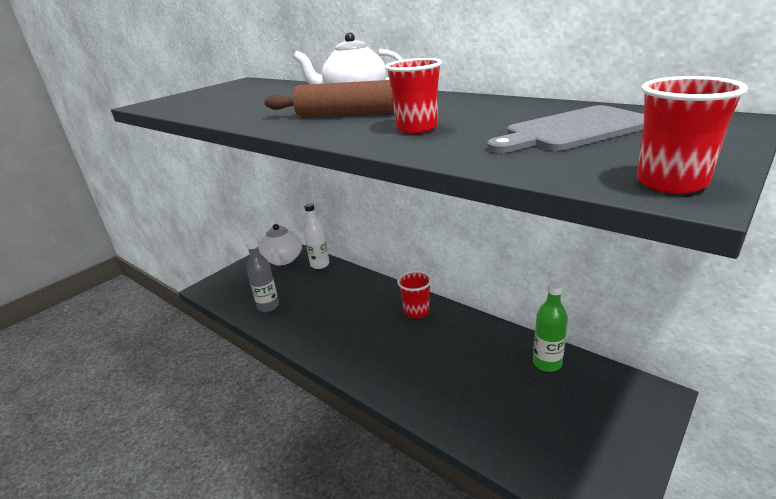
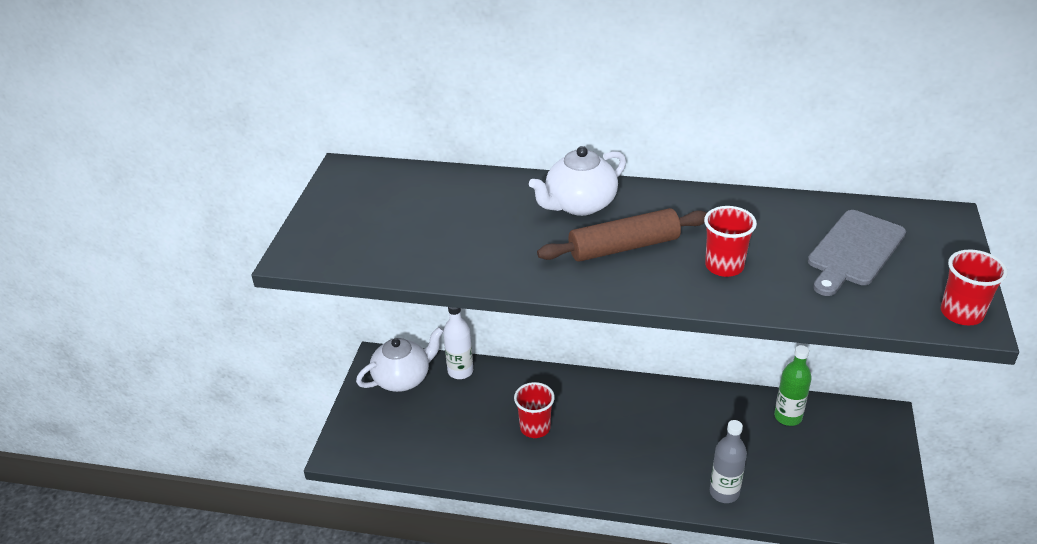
camera: 30 degrees left, 10 degrees up
(268, 306) = (453, 450): grey bottle -> grey bottle (724, 492)
(283, 260) = (403, 378): white teapot -> white teapot turned 90 degrees counterclockwise
(416, 311) = (629, 400): red cup -> red cup (535, 427)

